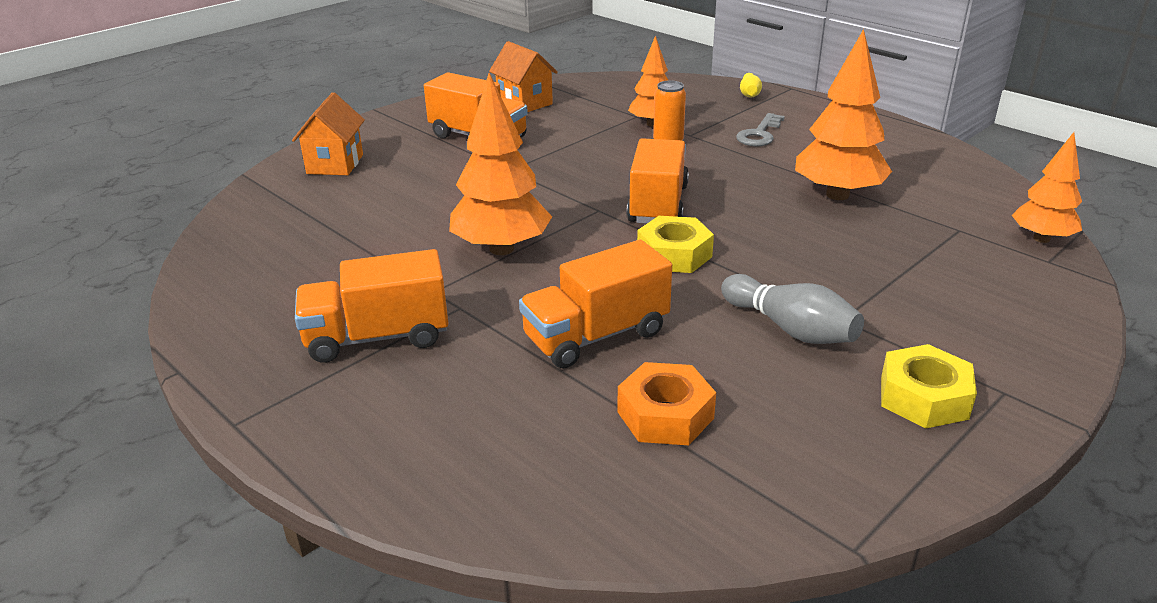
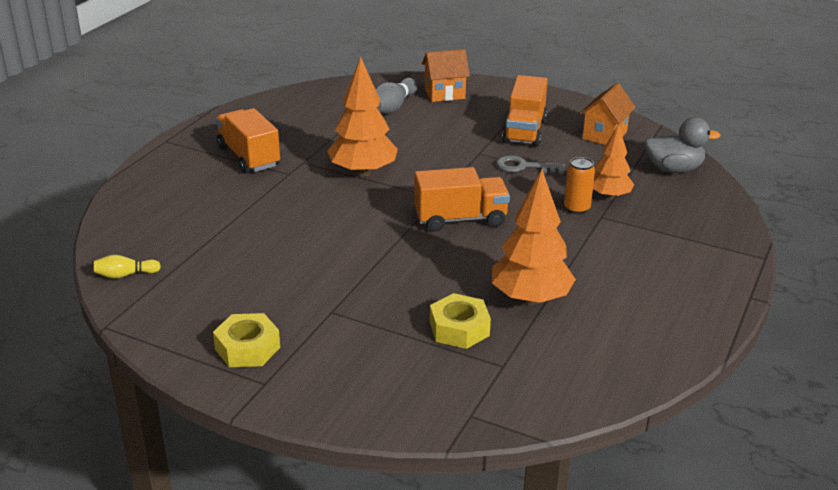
camera: 70 degrees right, 0 degrees up
(596, 336) = (275, 222): orange truck -> none
(617, 89) = (673, 169): none -> grey duck
(665, 415) = (203, 256): orange nut -> none
(674, 254) = (388, 235): yellow nut -> yellow nut (459, 329)
(749, 93) = (726, 236): yellow bowling pin -> yellow bowling pin (125, 275)
(759, 134) = (630, 250): grey key -> grey key (524, 167)
(790, 328) = (310, 291): grey bowling pin -> grey bowling pin (392, 107)
(1041, 238) = (511, 413): orange tree -> none

